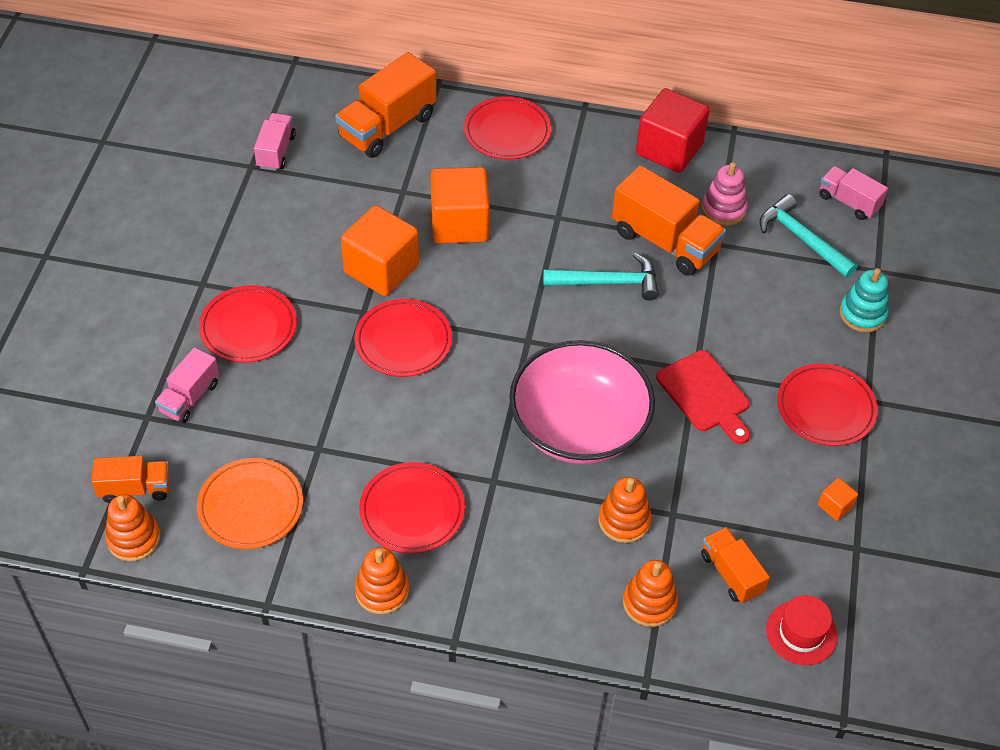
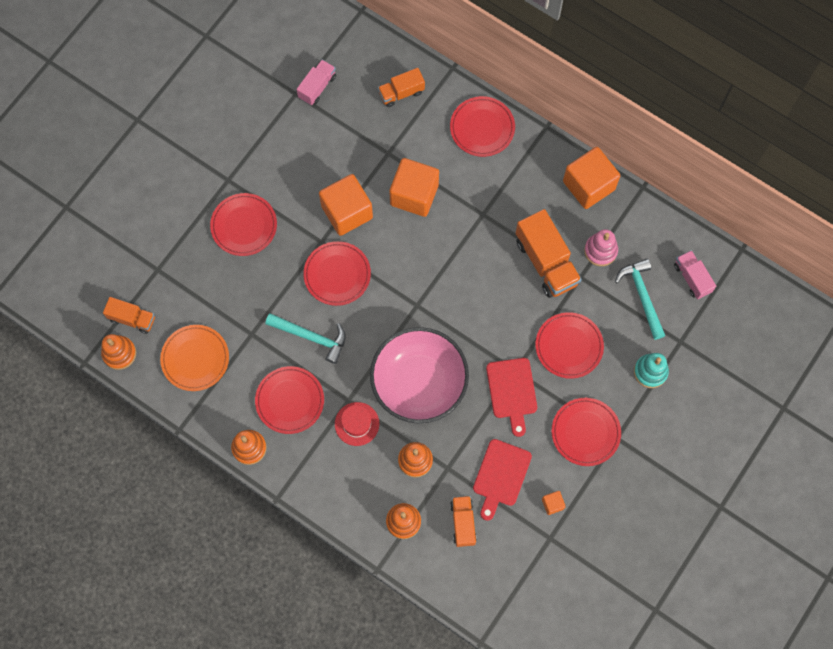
camera: 25 degrees right, 20 degrees up
(189, 397) = (188, 265): pink truck -> none
(387, 126) = (401, 93): orange truck -> orange truck, size x0.58
(608, 282) = (491, 280): turquoise hammer -> turquoise hammer (311, 337)
(669, 149) = (588, 185): red cube -> orange cube
(746, 320) = (569, 346): none -> red plate
(748, 498) = (500, 476): none -> red cutting board
(801, 633) = (485, 579): red hat -> red hat (357, 424)

